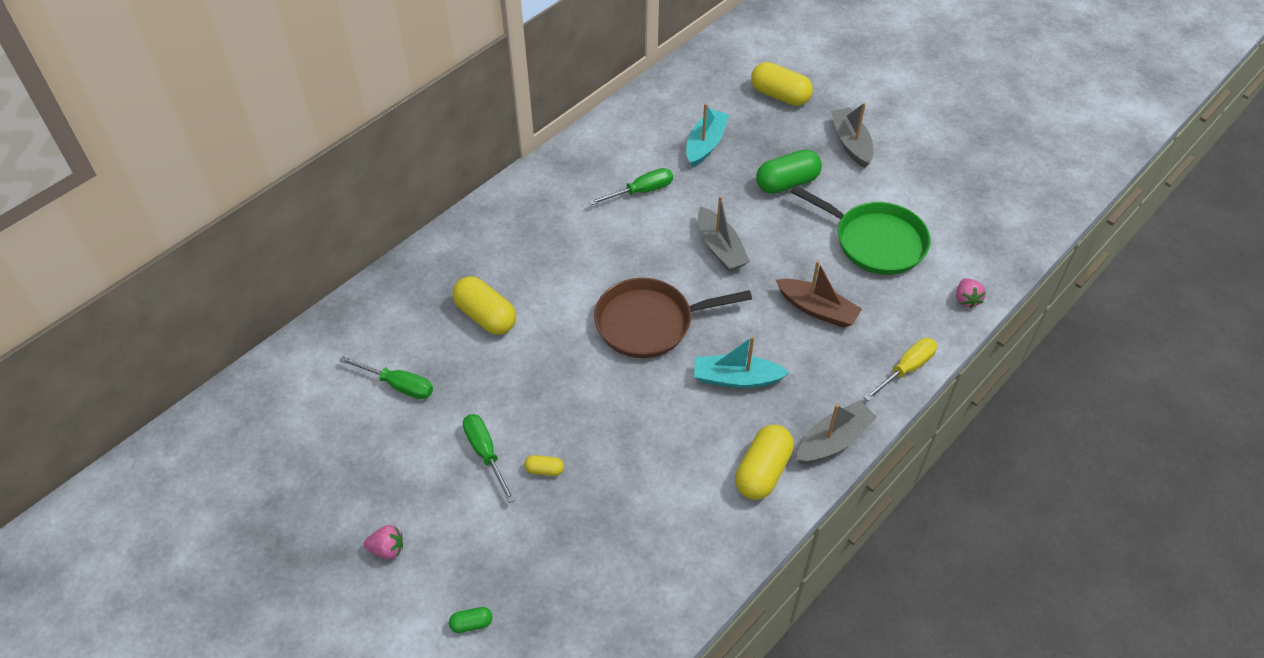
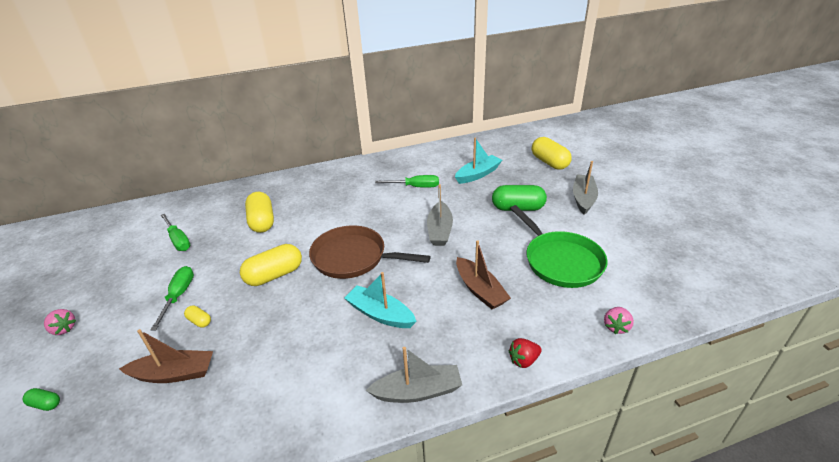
camera: 30 degrees right, 15 degrees down
(578, 533) = (174, 373): none -> brown boat
(762, 471) = (341, 390): yellow capsule -> yellow capsule (274, 275)
(906, 369) = (523, 360): yellow screwdriver -> red strawberry

